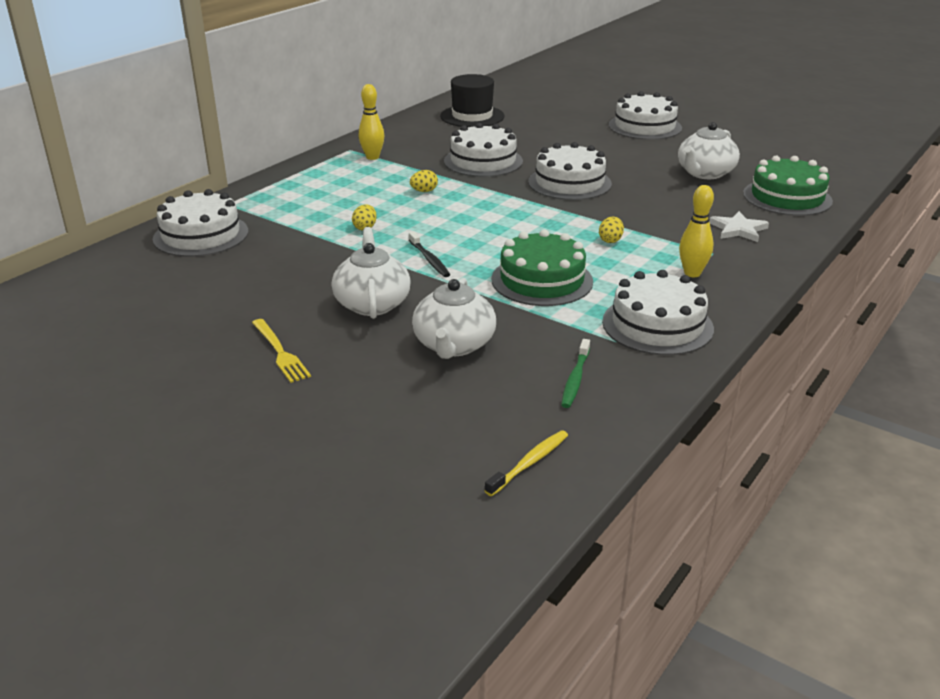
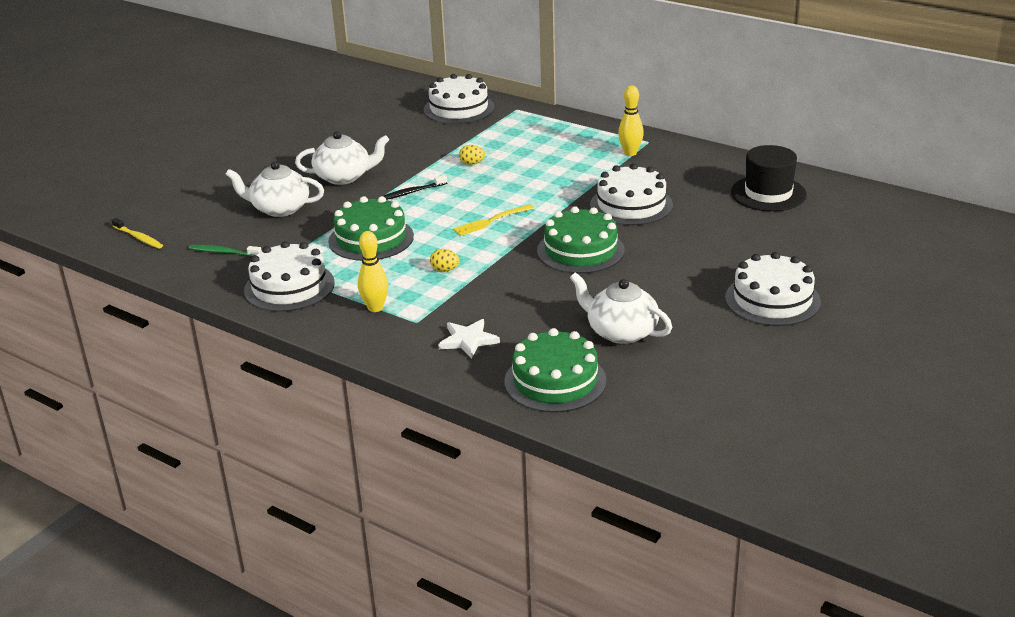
camera: 90 degrees right, 0 degrees up
(280, 353) = (284, 155): yellow fork -> yellow fork (490, 221)
(424, 191) = (550, 181): yellow egg -> none
(569, 183) = (580, 250): white cake -> green cake

